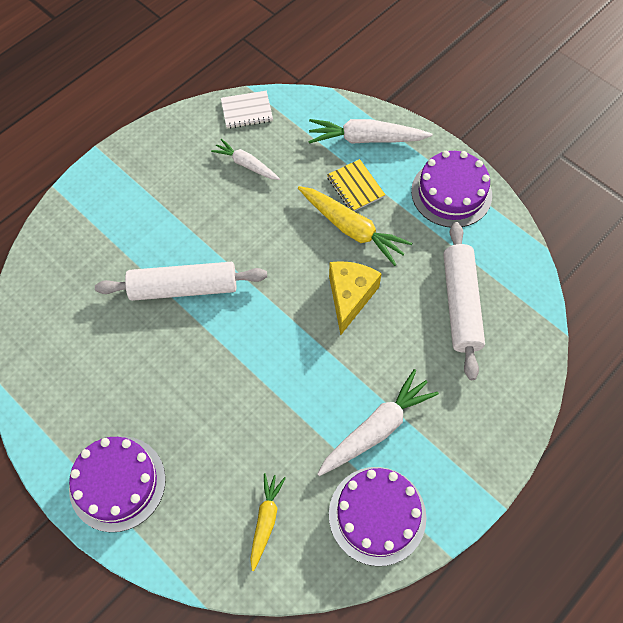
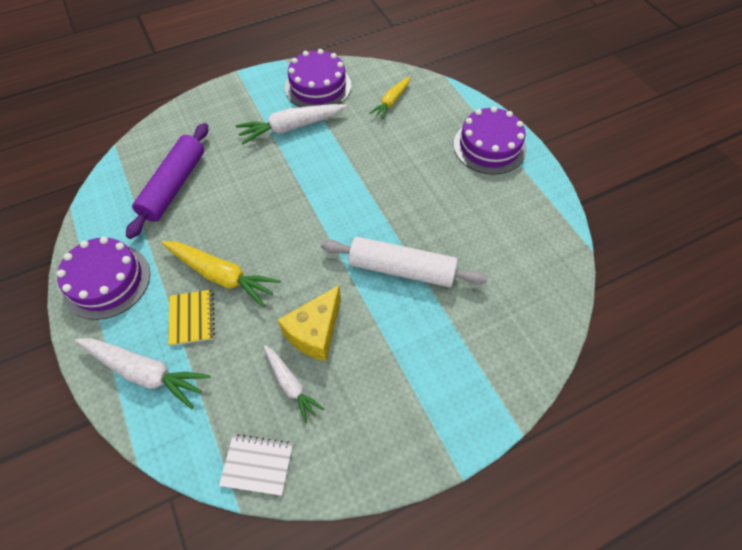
camera: 160 degrees left, 5 degrees down
(350, 297) = (259, 217): yellow cheese -> yellow cheese (315, 332)
(352, 229) = (221, 275): yellow carrot -> yellow carrot turned 150 degrees clockwise
(460, 304) = (174, 186): white rolling pin -> purple rolling pin

